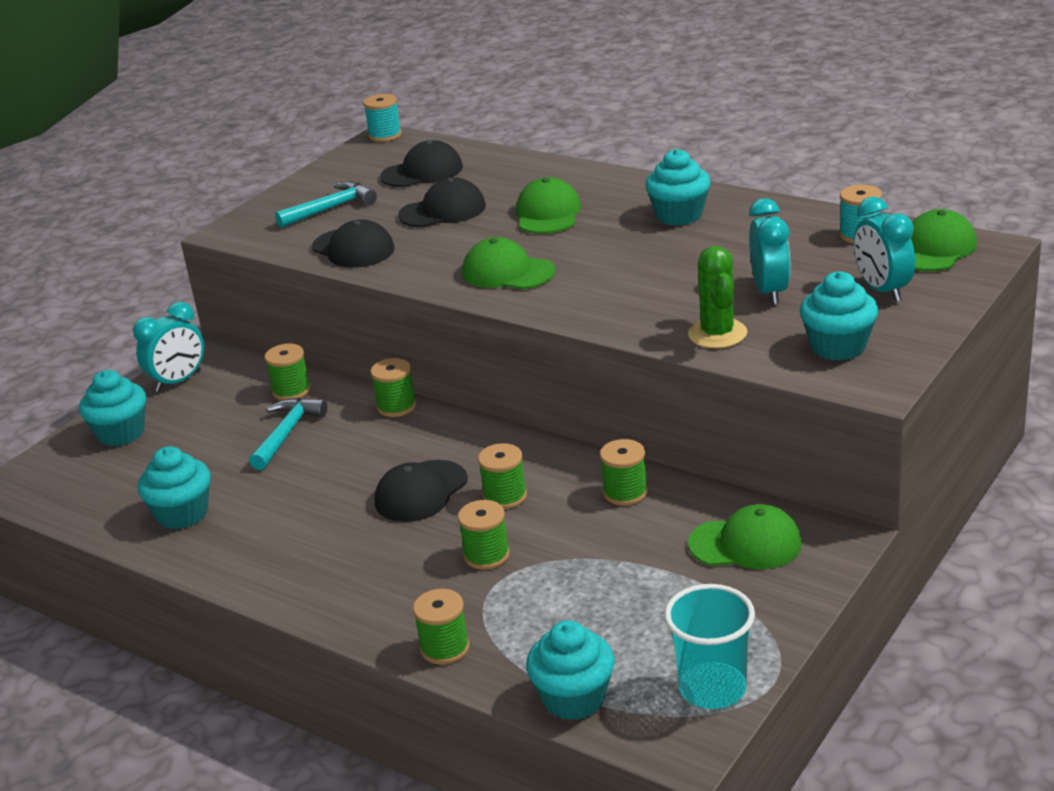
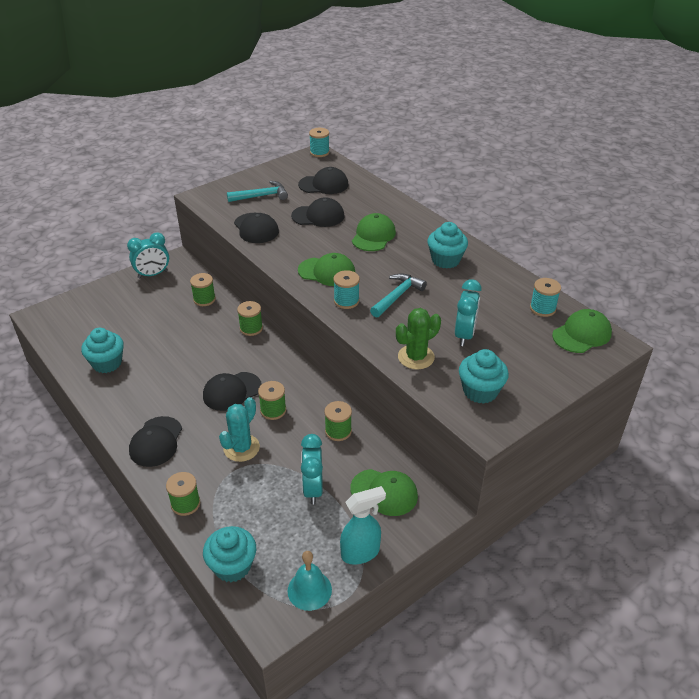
camera: 15 degrees right, 10 degrees up
(121, 433) = (107, 299): turquoise cupcake -> none
(287, 433) = (187, 327): turquoise hammer -> turquoise hammer (397, 296)
(340, 587) = (156, 442): none -> black cap
(486, 555) = (241, 448): green spool -> turquoise cactus
(507, 272) = (327, 272): green cap -> green cap turned 150 degrees clockwise
(564, 298) = (346, 301): none -> turquoise spool
(712, 689) = (309, 590): turquoise cup -> turquoise bell
(717, 334) = (416, 357): green cactus -> green cactus turned 45 degrees clockwise
(759, 623) = (361, 553): none -> turquoise spray bottle
(882, 290) = (531, 356): turquoise clock -> turquoise clock (313, 489)

